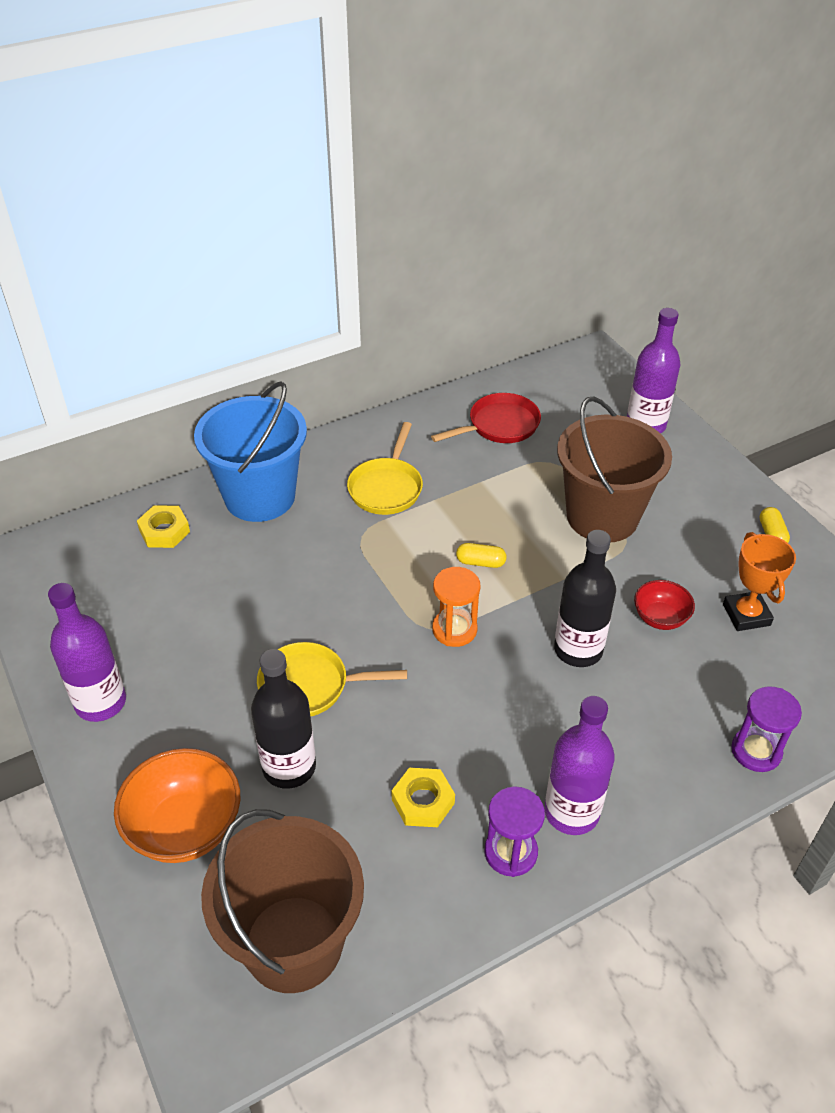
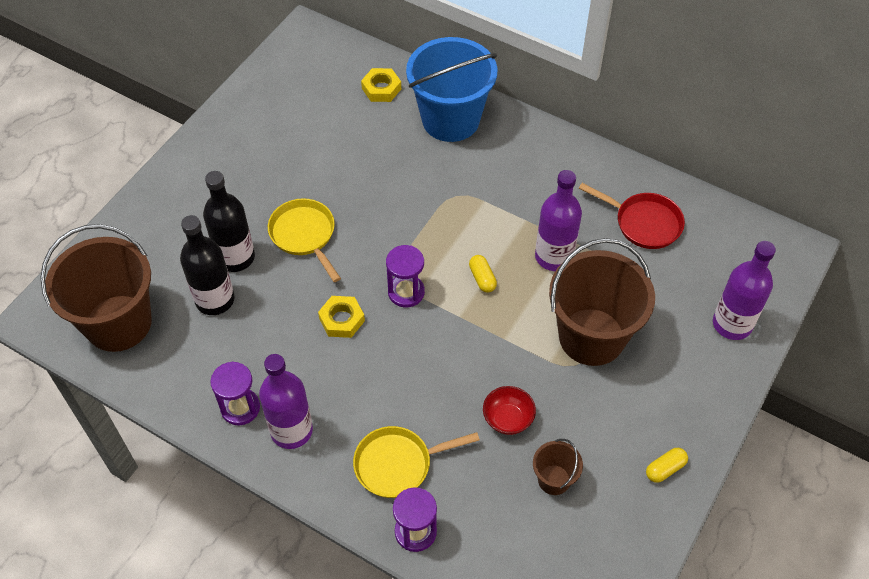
camera: 60 degrees right, 10 degrees up
(101, 702) = (226, 139): purple bottle -> purple bottle (554, 257)
(185, 827) = (165, 230): orange bowl -> none
(386, 488) = (516, 186): yellow pan -> yellow pan (398, 464)
(423, 801) = (251, 341): yellow nut -> yellow nut (342, 320)
(454, 629) = (406, 292): orange hourglass -> purple hourglass
(578, 650) = (438, 376): black bottle -> black bottle (215, 300)
(746, 615) = (554, 480): orange trophy -> brown bucket

